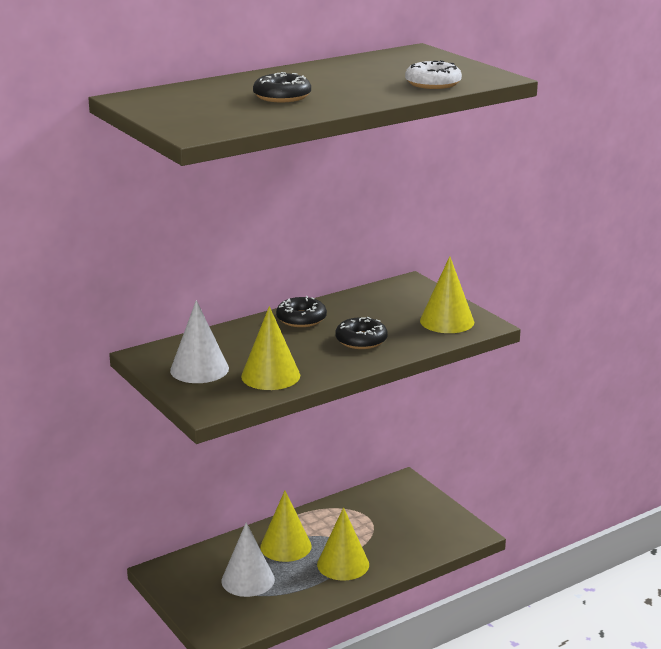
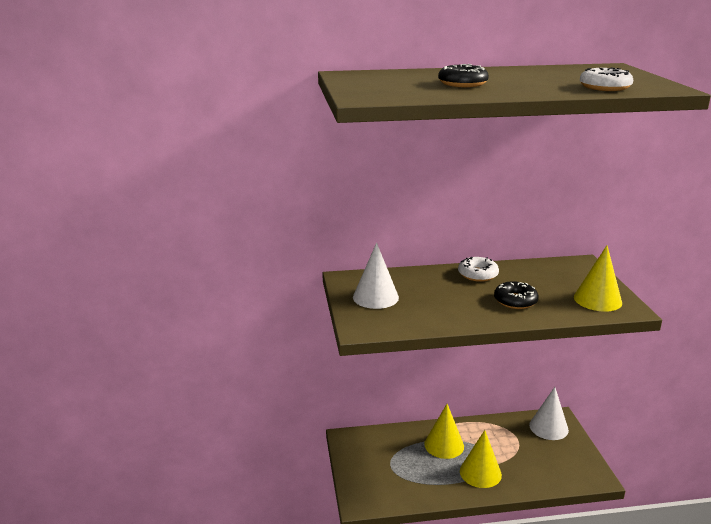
camera: 25 degrees right, 0 degrees up
(248, 580) = (403, 464): white cone -> white cone (548, 427)
(270, 376) = (425, 314): yellow cone -> none
(301, 319) = (477, 274): black donut -> white donut

